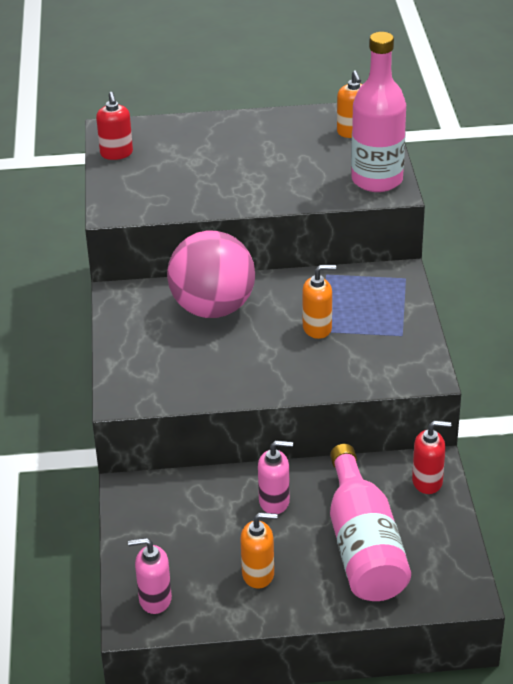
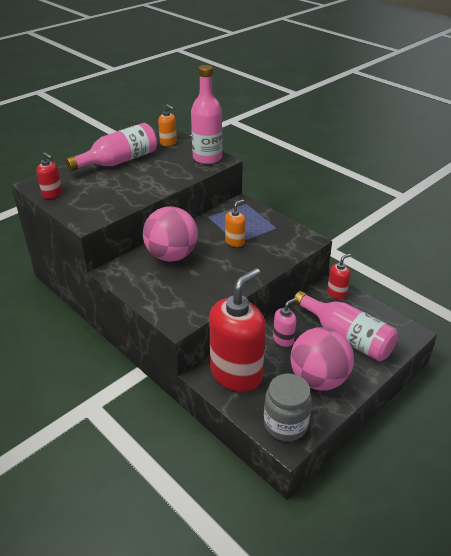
camera: 40 degrees left, 0 degrees up
(155, 599) = (285, 424): pink soap dispenser -> grey jar
(167, 509) = (236, 373): none -> red soap dispenser
(251, 136) = (119, 161): none -> pink bottle
(258, 574) = (318, 379): orange soap dispenser -> pink ball

